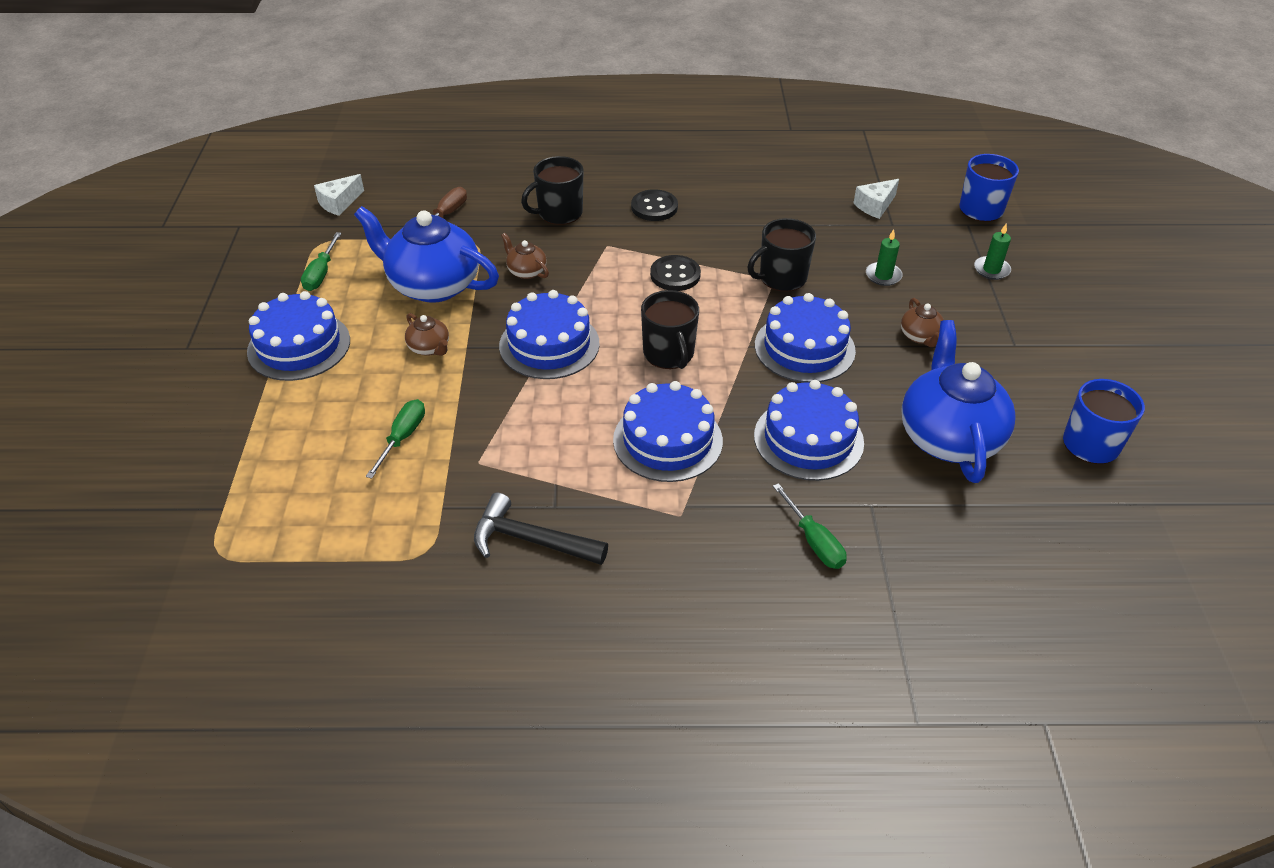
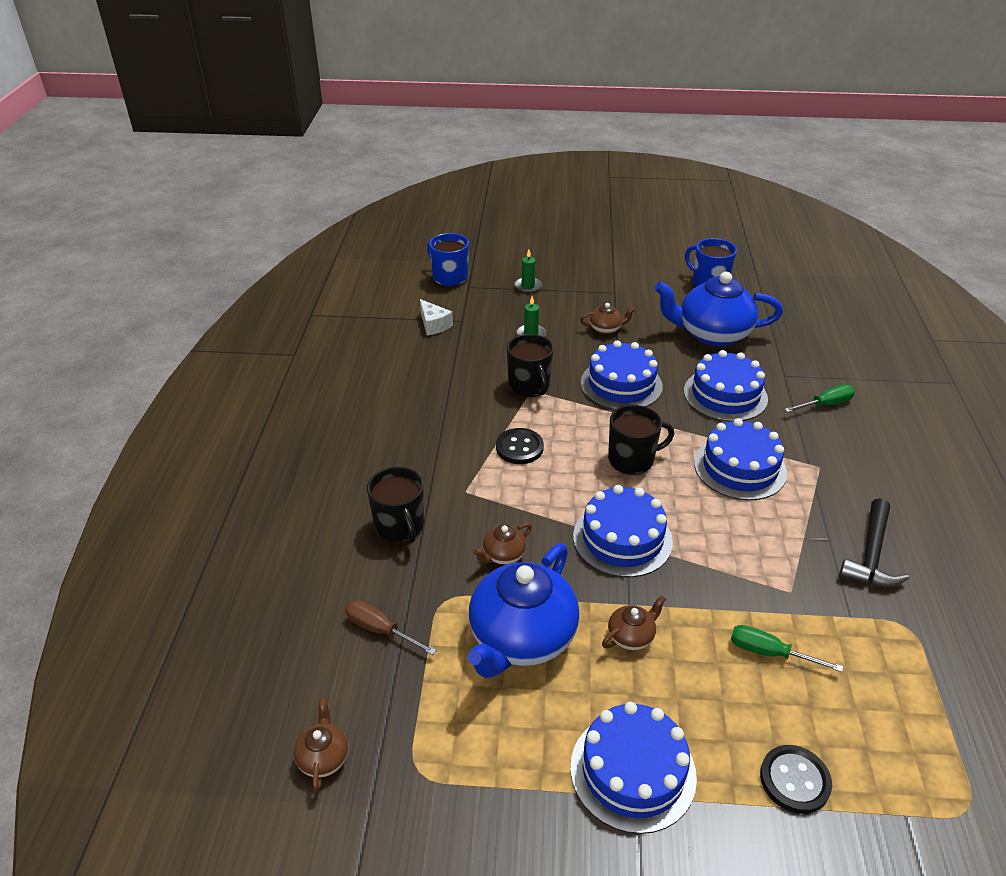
camera: 85 degrees left, 5 degrees down
(321, 274) = (488, 762): green screwdriver -> none
(339, 203) = (323, 757): white cheese -> brown teapot
(654, 207) = (405, 454): black button -> black button (794, 780)

